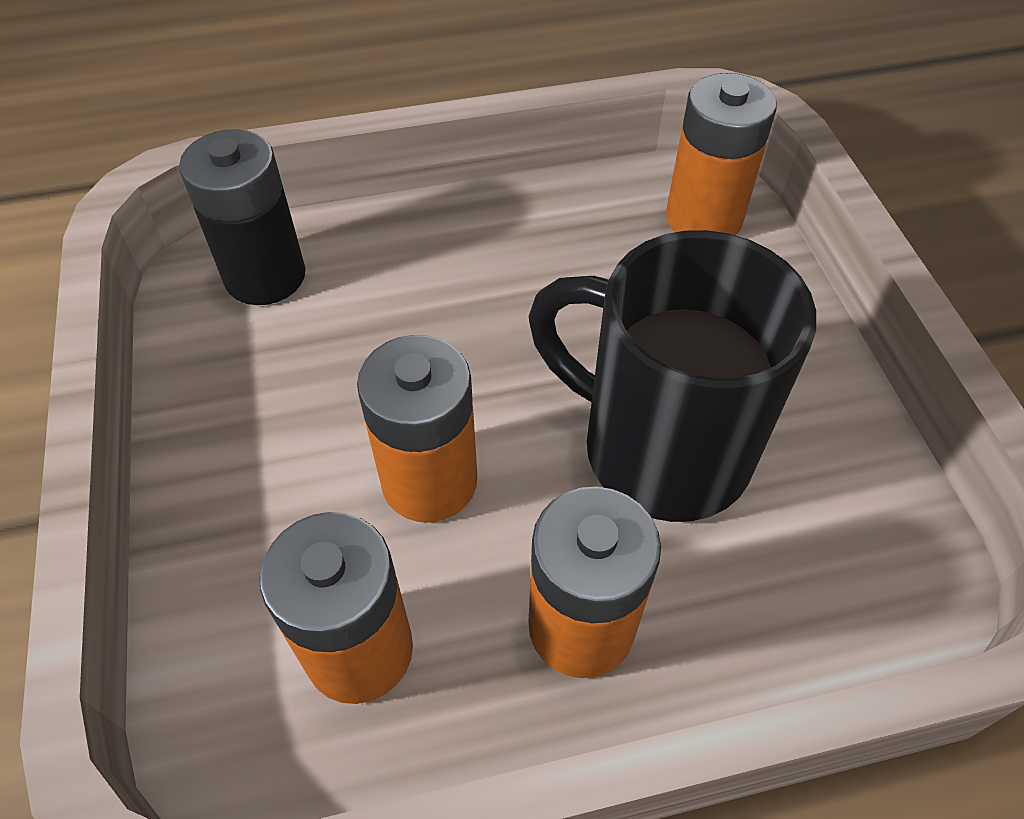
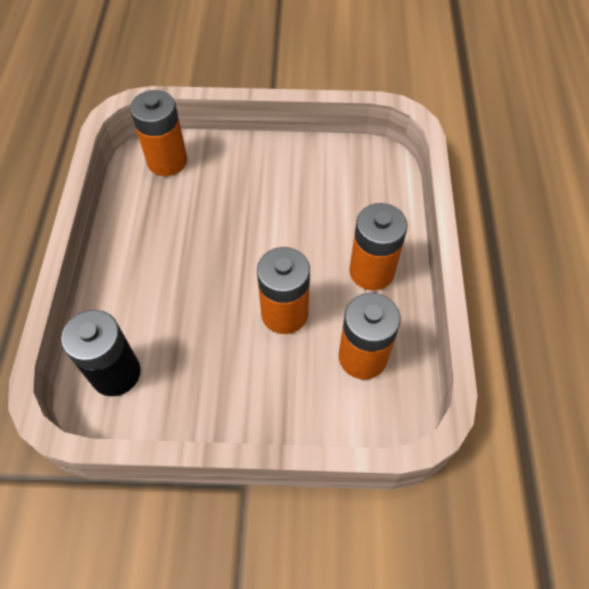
camera: 75 degrees left, 5 degrees up
(658, 448) = (295, 220): black mug -> none

